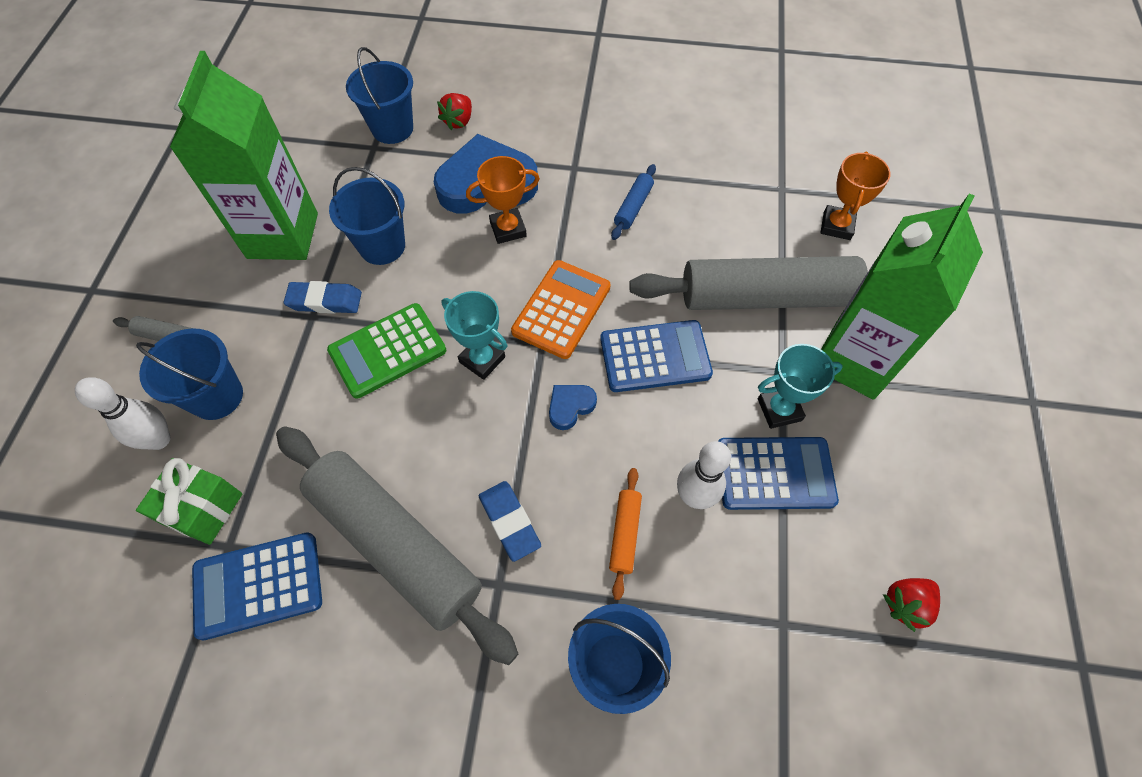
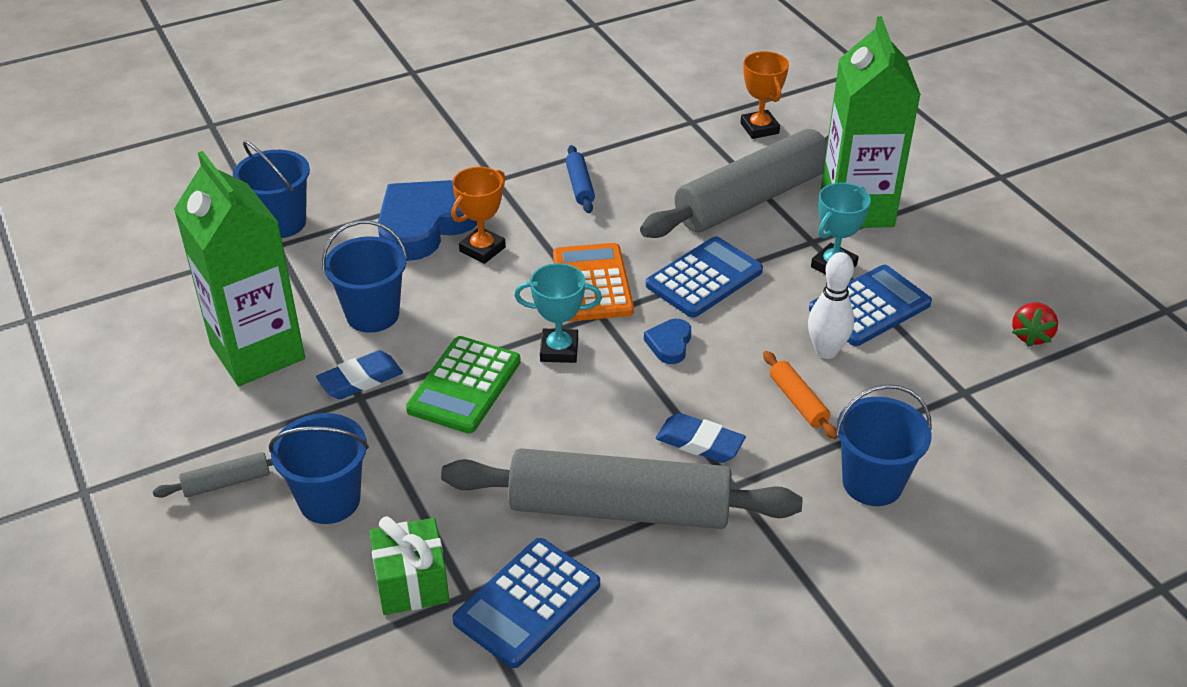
camera: 35 degrees left, 20 degrees down
(159, 440) = (306, 560): white bowling pin -> none
(458, 121) = (345, 190): red strawberry -> none

